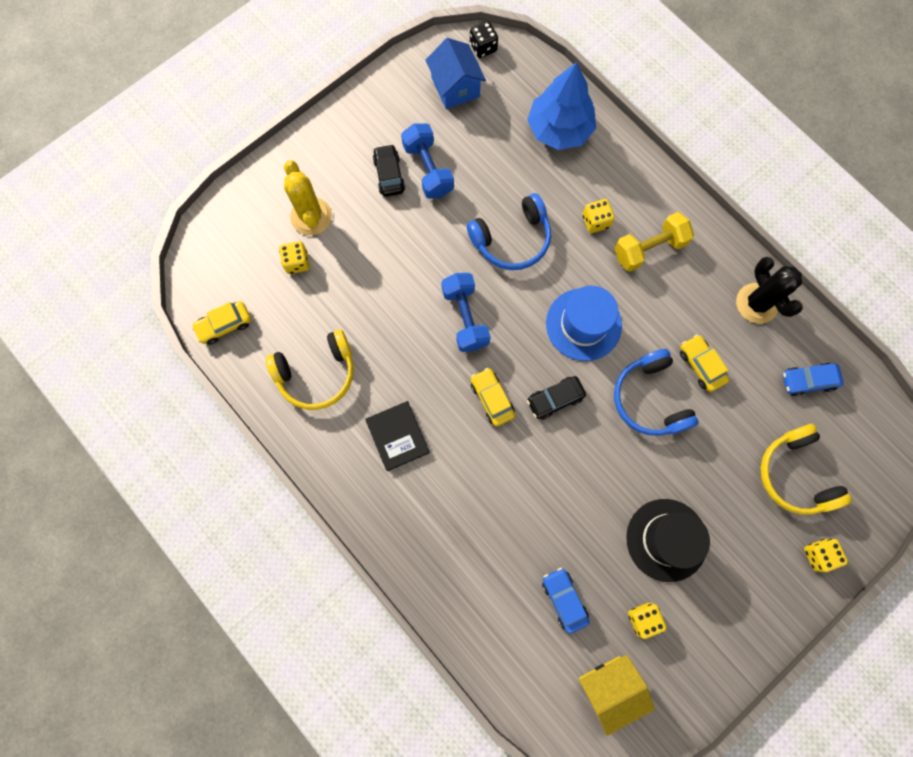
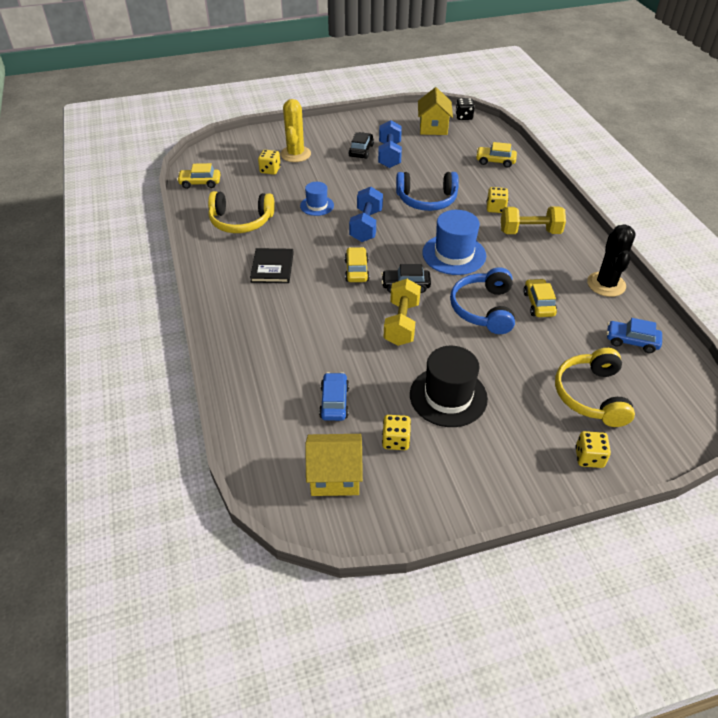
camera: 25 degrees right, 30 degrees down
(390, 306) = (317, 205): none -> blue hat
(455, 87) = (433, 127): blue house -> yellow house
(559, 129) = (495, 161): blue tree -> yellow car
(577, 459) = (401, 323): none -> yellow dumbbell

